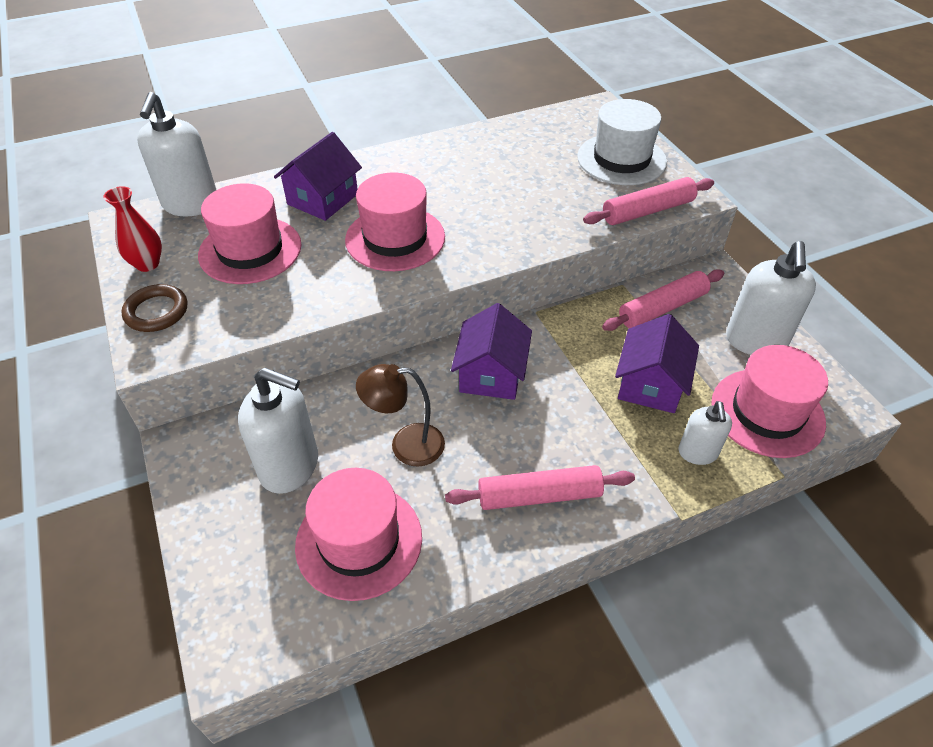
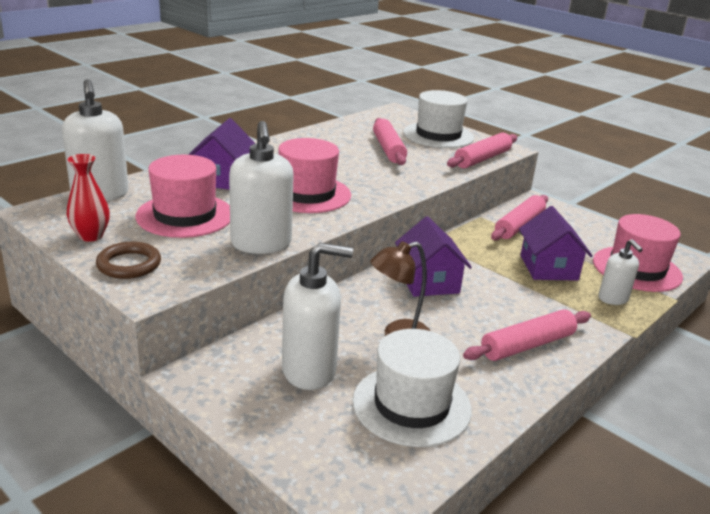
camera: 25 degrees left, 20 degrees down
(359, 541) = (411, 405): pink hat -> white hat
(540, 176) = (388, 149): none -> pink rolling pin
(755, 341) = (595, 233): white soap dispenser -> white soap dispenser (261, 244)

